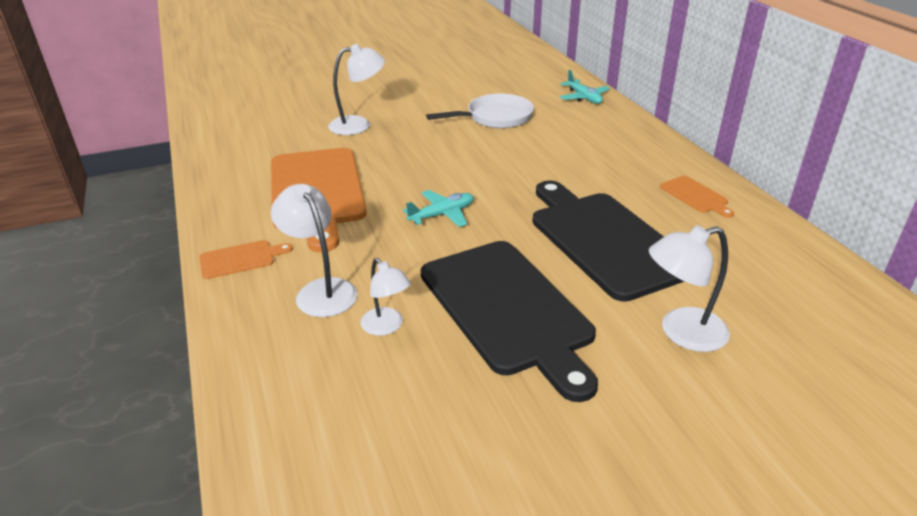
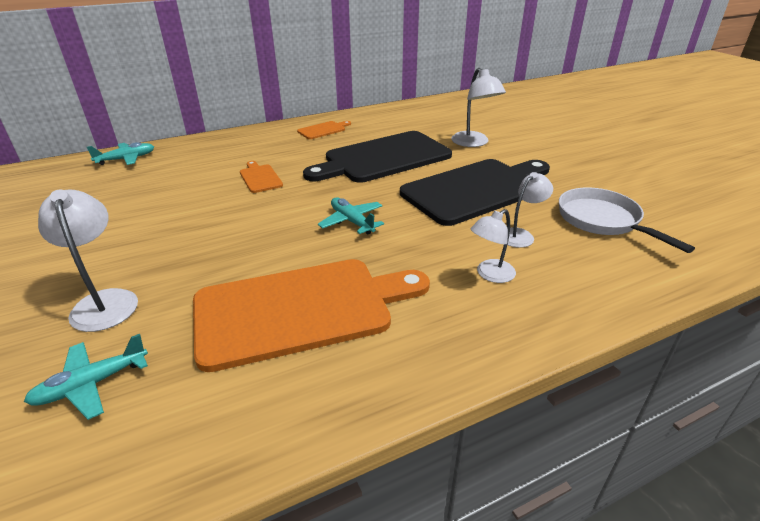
camera: 95 degrees left, 0 degrees up
(240, 259) = (458, 344): orange cutting board -> orange cutting board (260, 178)
(283, 134) = (91, 384): none -> turquoise plane
(321, 290) = (490, 275): white lamp -> white lamp, size x0.66
(495, 117) = (145, 202): white pan -> white pan (602, 221)

